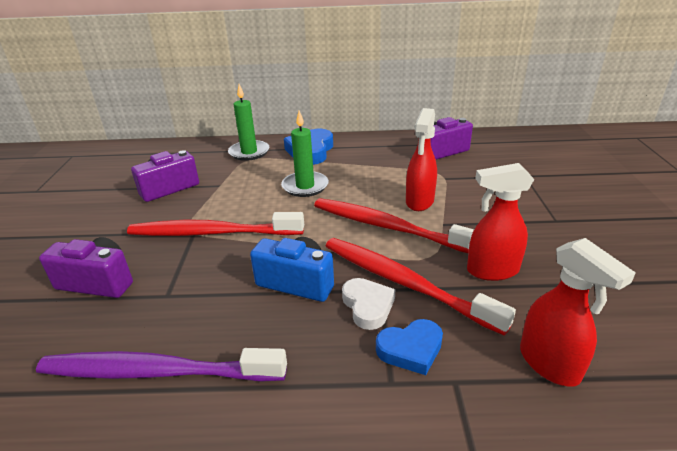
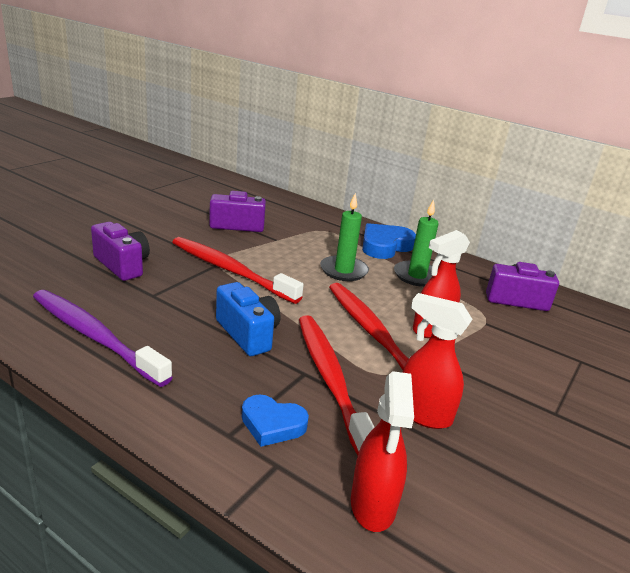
camera: 30 degrees right, 5 degrees down
(249, 152) = (331, 225): green candle -> green candle (417, 276)
(368, 306) = (279, 378): white heart -> none

